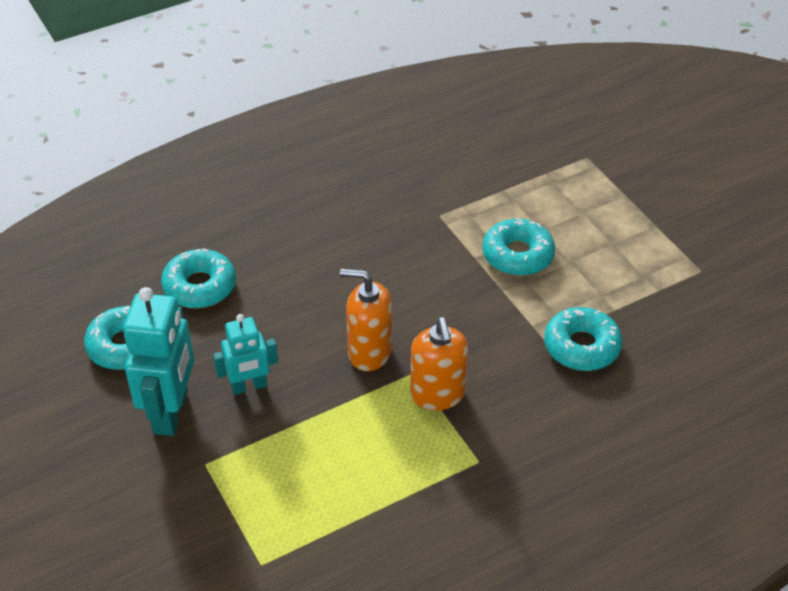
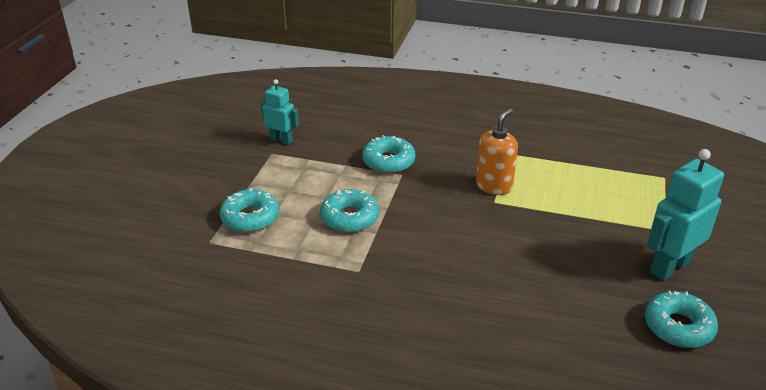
camera: 135 degrees left, 10 degrees down
(200, 286) = (587, 334): turquoise donut -> turquoise donut (250, 218)
(249, 386) = (604, 251): turquoise robot -> turquoise robot (281, 140)
(369, 352) = (508, 225): orange soap dispenser -> none

